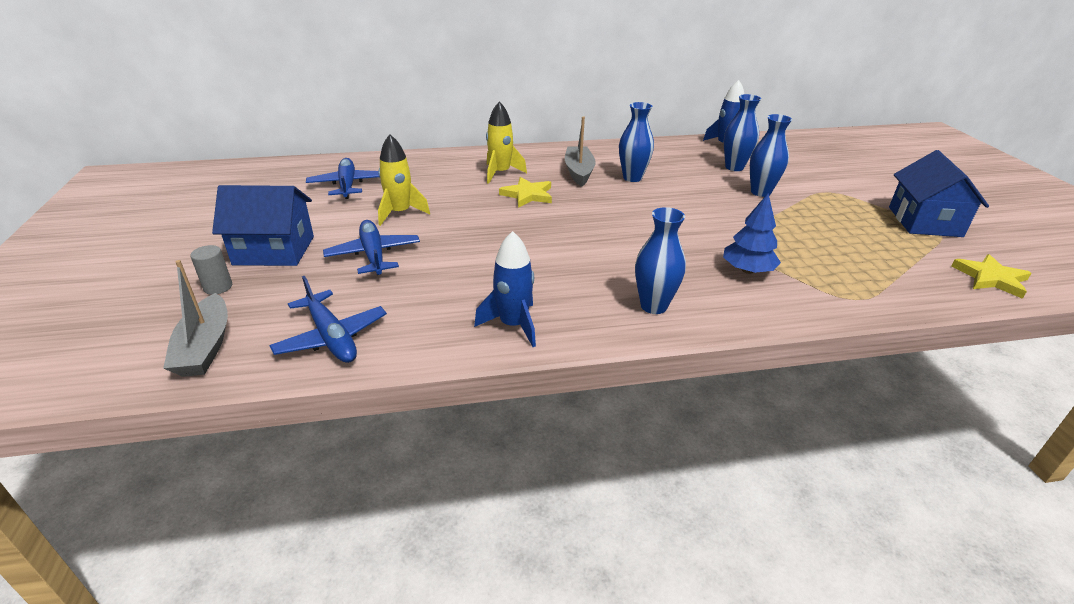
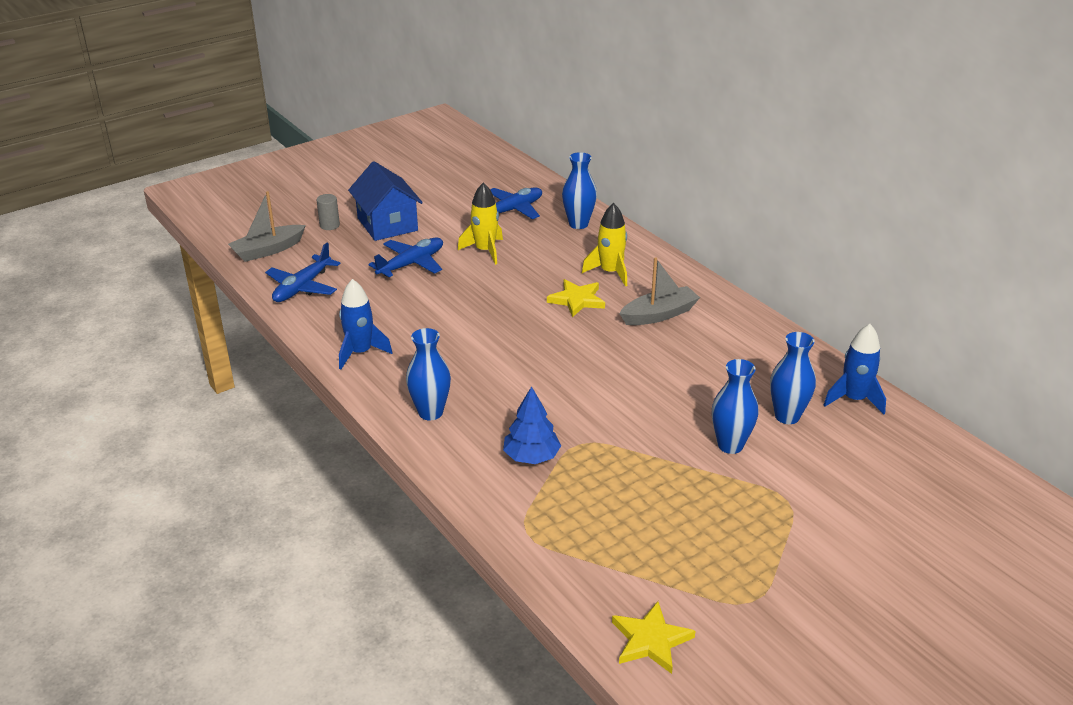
camera: 65 degrees right, 0 degrees up
(632, 178) = (679, 350): blue vase -> blue vase (578, 224)
(924, 221) = (770, 588): blue house -> none

